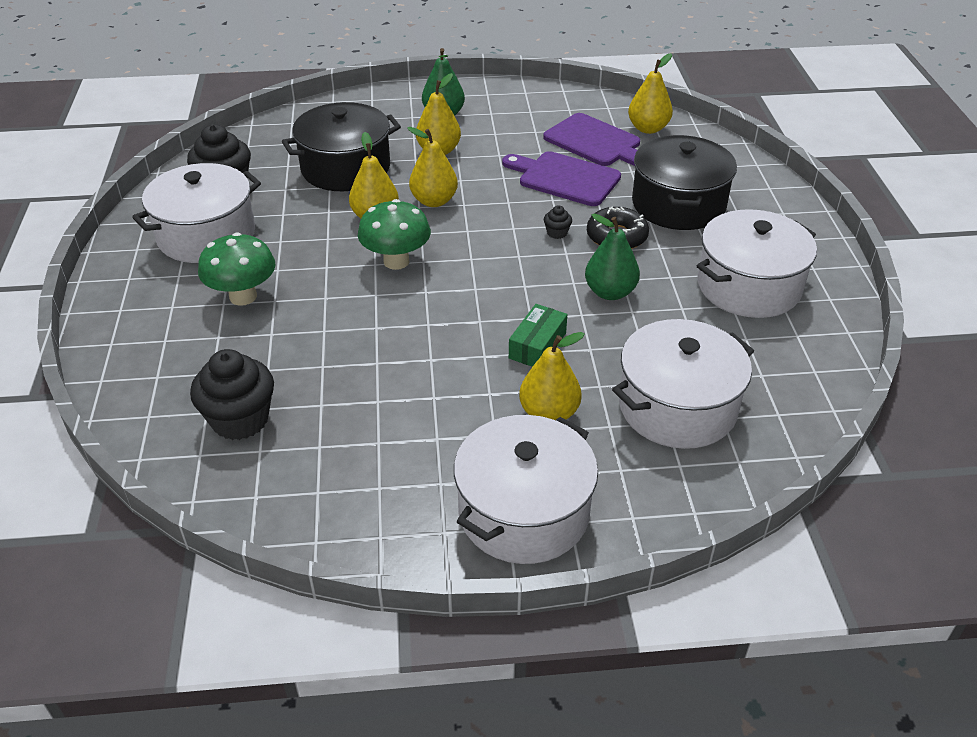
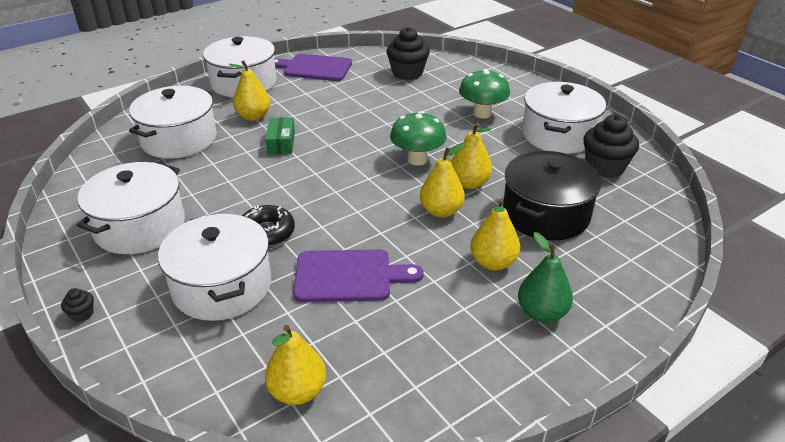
camera: 150 degrees right, 5 degrees down
(557, 233) = (318, 218): black cupcake -> black cupcake (82, 314)
(595, 142) = (348, 339): purple cutting board -> purple cutting board (314, 68)
(610, 292) = (250, 187): green pear -> none
(678, 204) = (222, 286): black pot -> white pot

